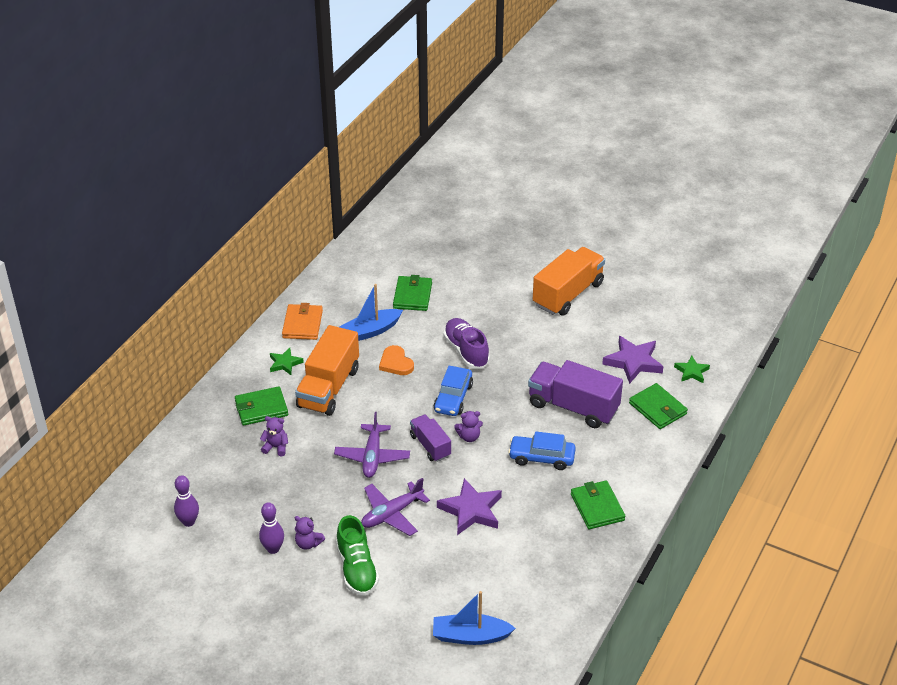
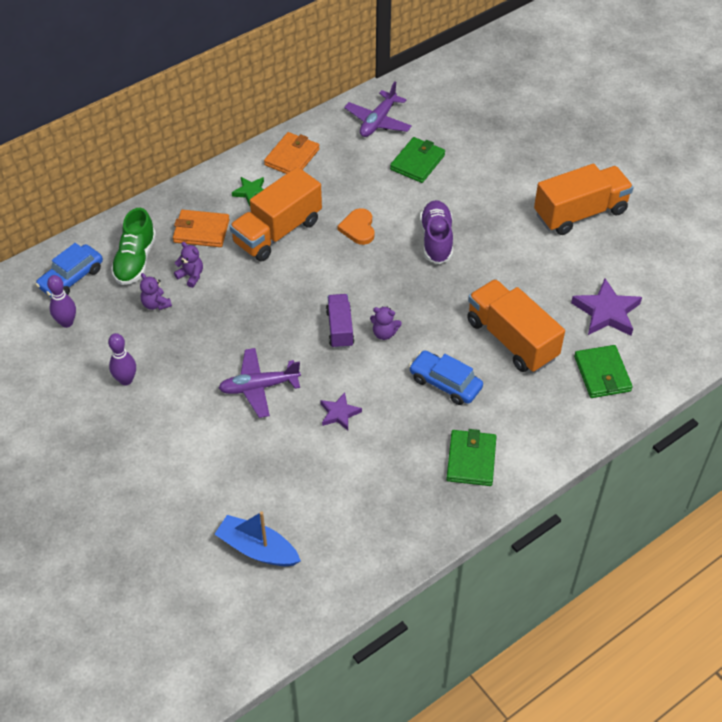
camera: 25 degrees right, 10 degrees up
(261, 408) = (201, 231): green wallet -> orange wallet
(308, 543) = (161, 387): purple teddy bear -> purple teddy bear (156, 304)
(357, 569) = (191, 432): green shoe -> green shoe (135, 260)
(370, 331) = (353, 186): blue boat -> none
(372, 456) = (276, 319): purple plane -> purple plane (378, 121)
(453, 398) = (393, 285): blue car -> blue car (71, 278)
(471, 510) = (339, 413): purple star -> purple star, size x0.58
(573, 407) = (511, 339): purple truck -> orange truck
(691, 372) = (665, 345): green star -> none

